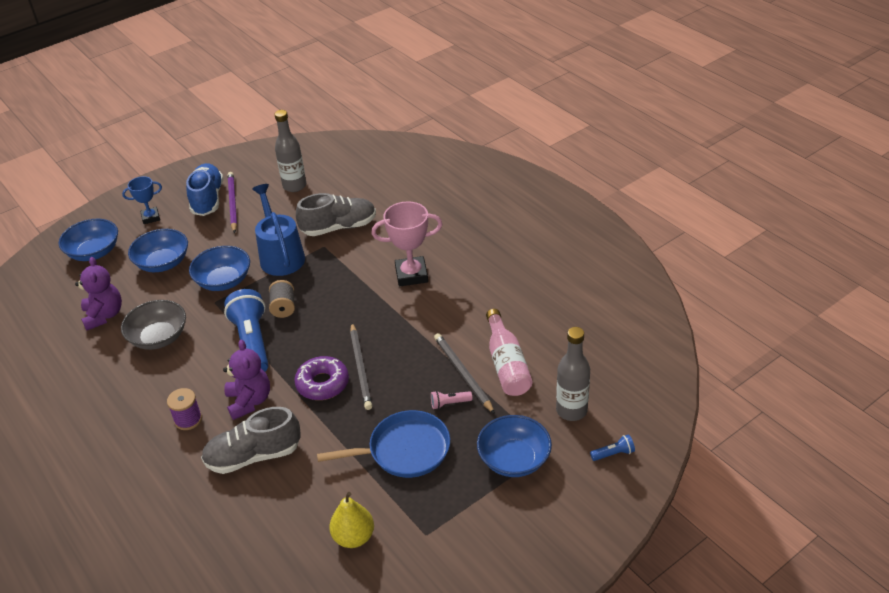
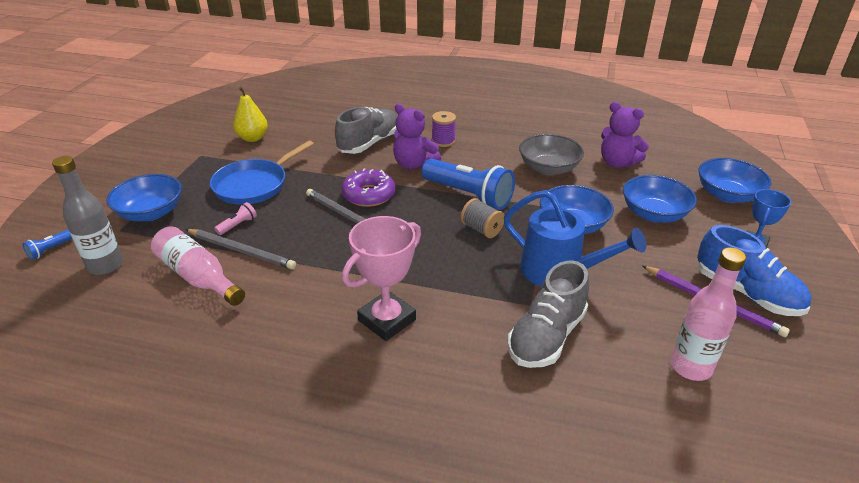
camera: 140 degrees right, 5 degrees down
(294, 186) = (690, 367): grey bottle -> pink bottle

